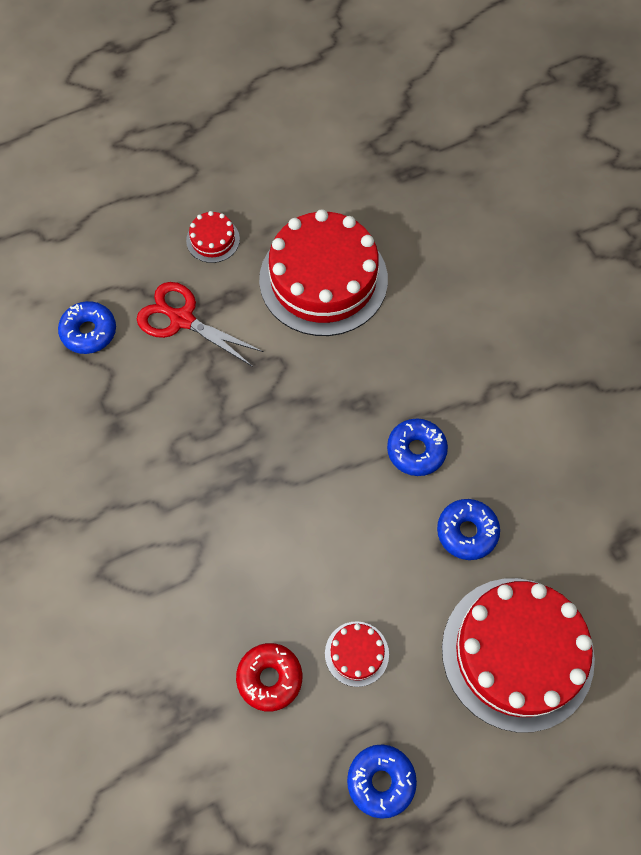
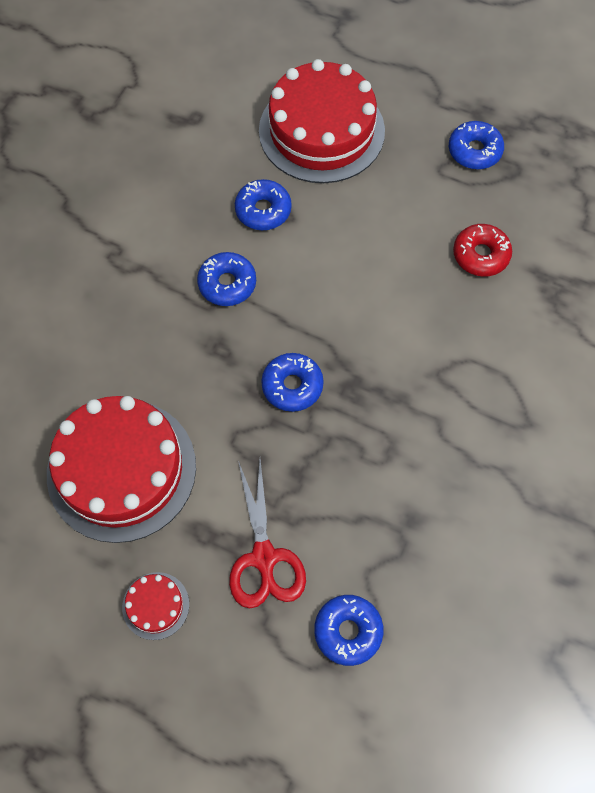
camera: 130 degrees left, 0 degrees up
(286, 430) = (292, 386): none -> blue donut
(356, 653) = (413, 217): red cake -> none

